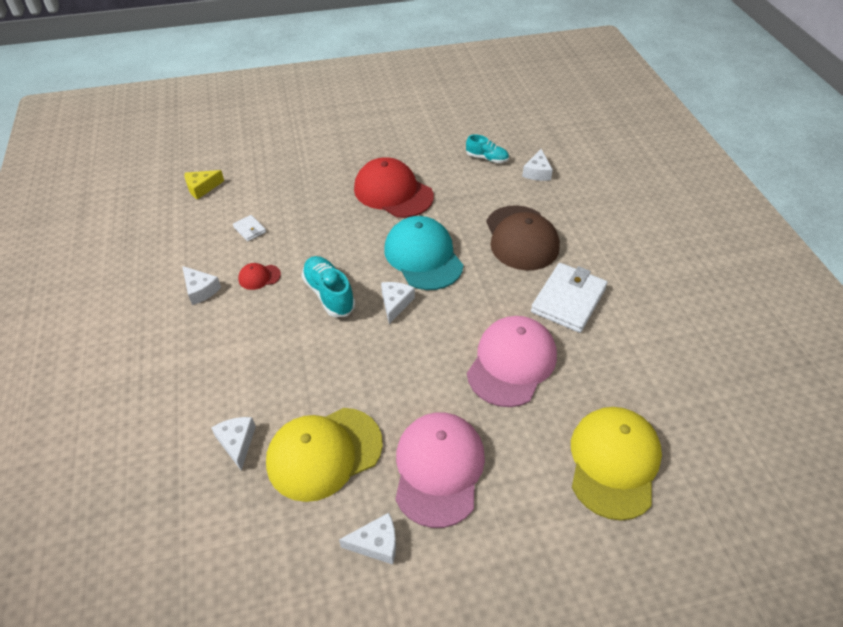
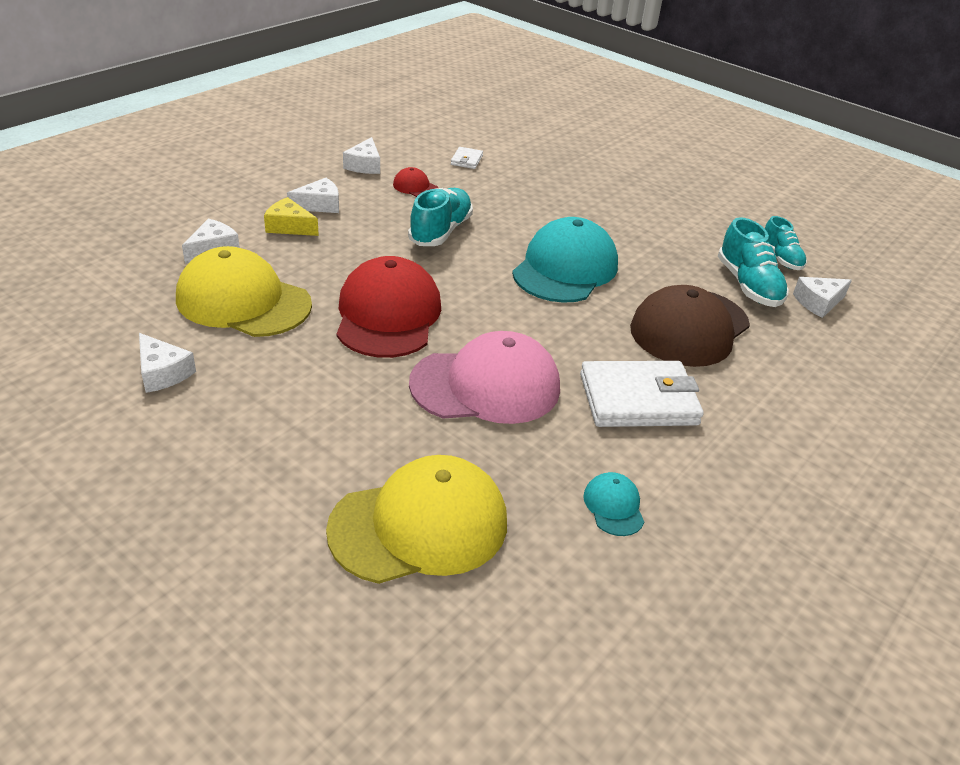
camera: 50 degrees right, 10 degrees down
(202, 188) = (484, 119): yellow cheese -> yellow cheese (289, 227)
(393, 192) = (630, 217): red cap -> red cap (388, 315)
(395, 303) = (476, 275): white cheese -> white cheese (319, 205)
(438, 469) = (287, 382): pink cap -> none
(501, 188) = (748, 285): none -> turquoise shoe
(645, 364) = (613, 506): none -> turquoise cap

